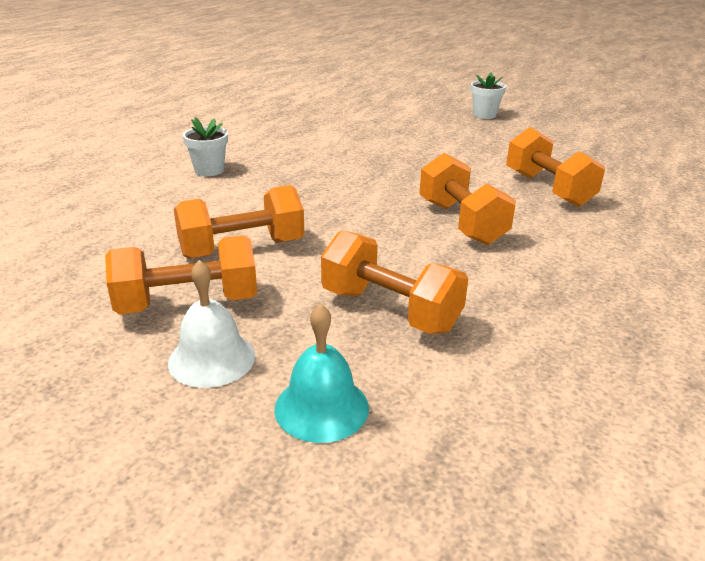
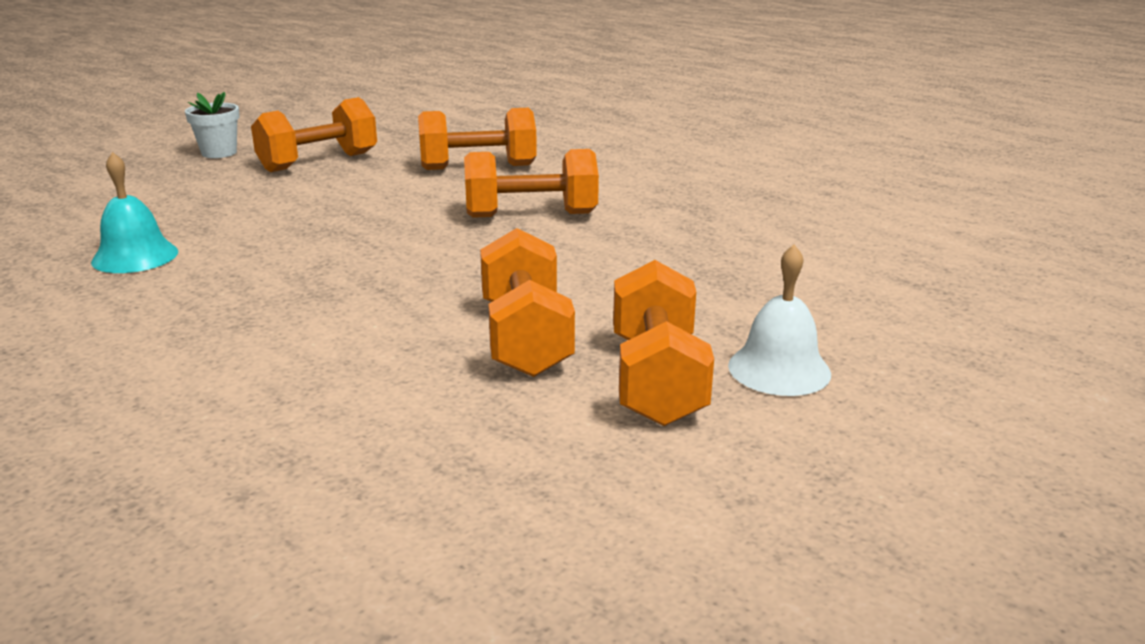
camera: 75 degrees left, 5 degrees down
(209, 170) = (210, 349): white flower pot -> none
(321, 407) = (861, 320): turquoise bell -> turquoise bell (135, 256)
(390, 310) = (703, 272): orange dumbbell -> orange dumbbell (318, 162)

